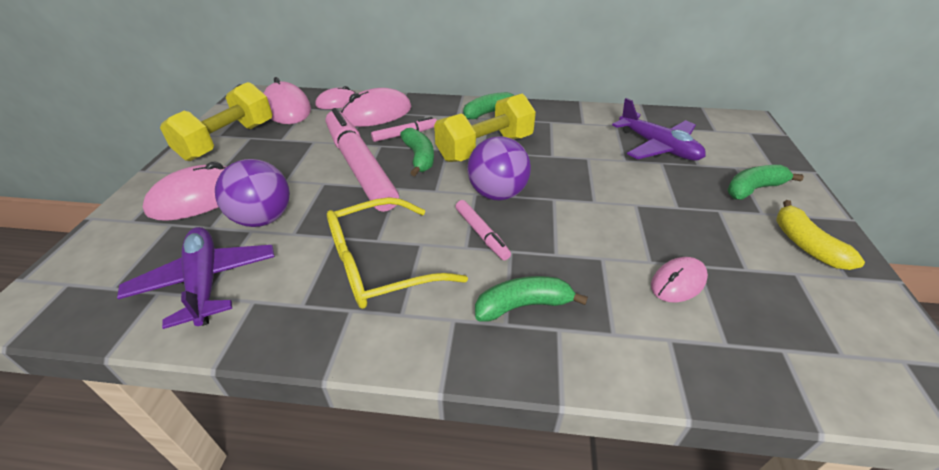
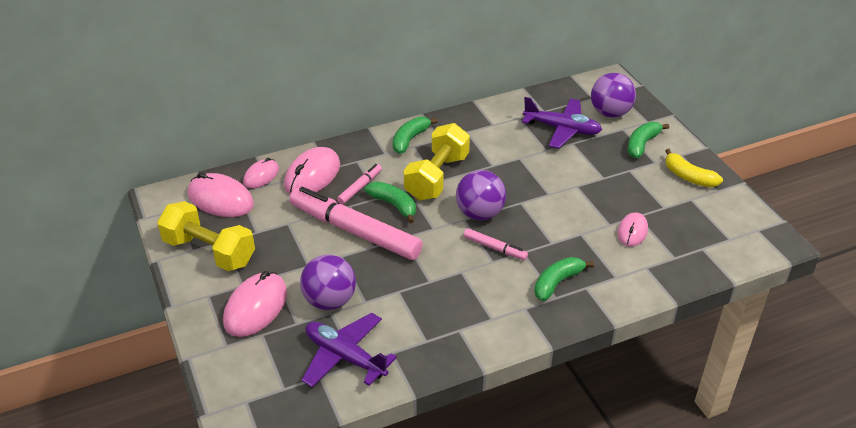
camera: 30 degrees left, 0 degrees up
(228, 141) = (209, 252): yellow dumbbell -> yellow dumbbell turned 60 degrees counterclockwise
(380, 265) = (449, 296): yellow glasses -> none
(728, 148) = (610, 113): none -> purple ball

